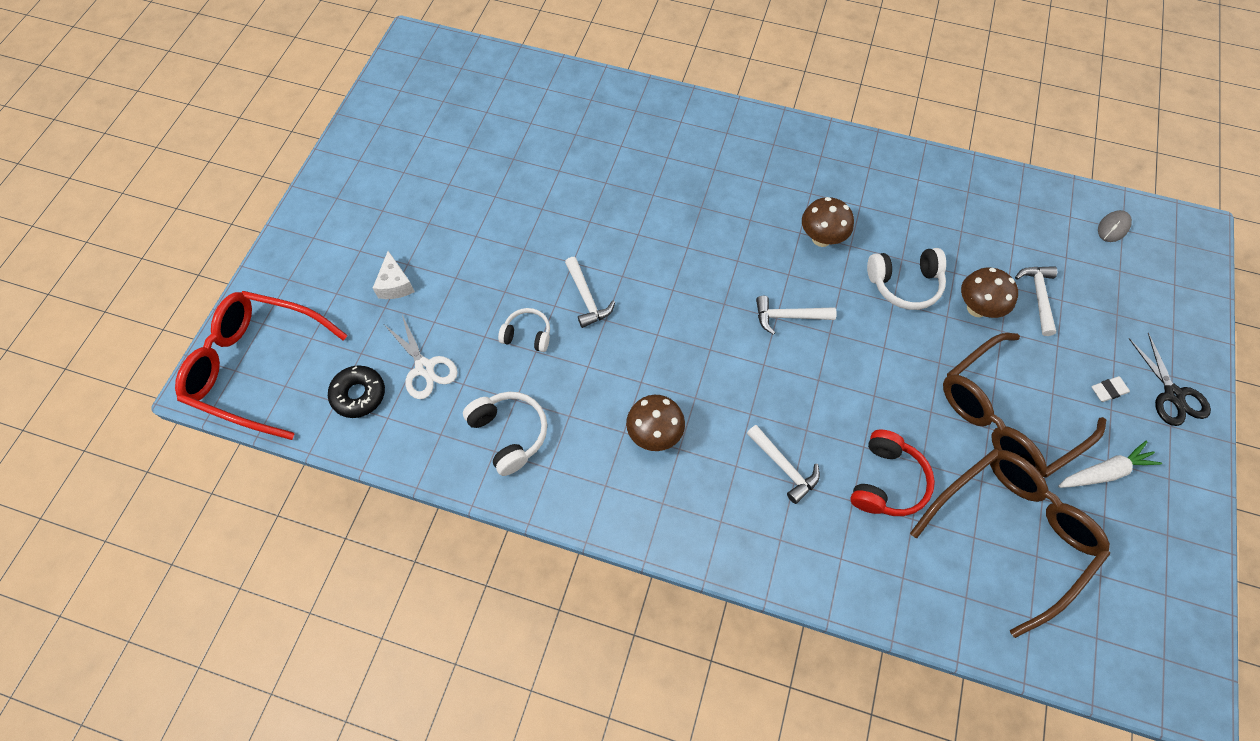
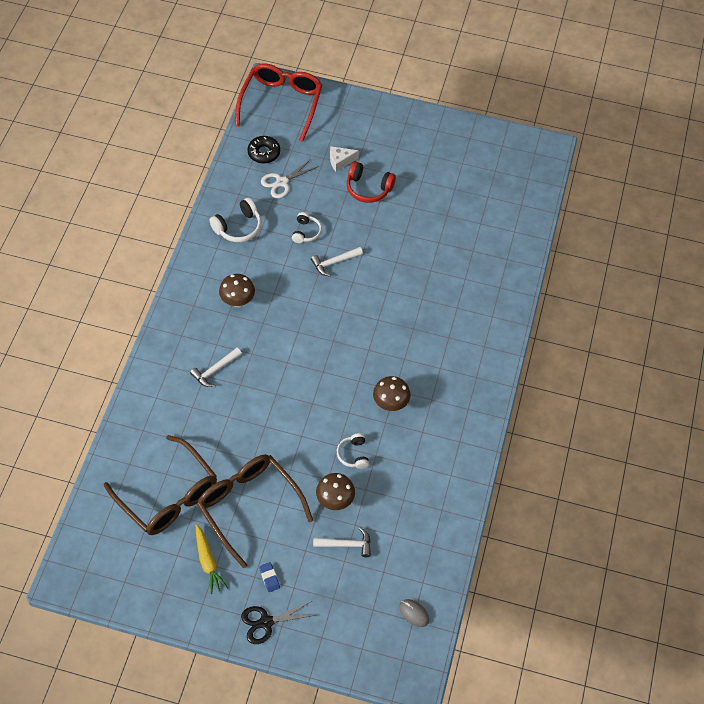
camera: 85 degrees right, 5 degrees down
(788, 316) = (324, 379): white hammer -> none
(886, 481) = (204, 427): red headphones -> red headphones (368, 188)
(904, 284) = (353, 454): white headphones -> white headphones, size x0.66
(1104, 472) = (208, 562): white carrot -> yellow carrot
(1108, 390) = (269, 578): white eraser -> blue eraser

